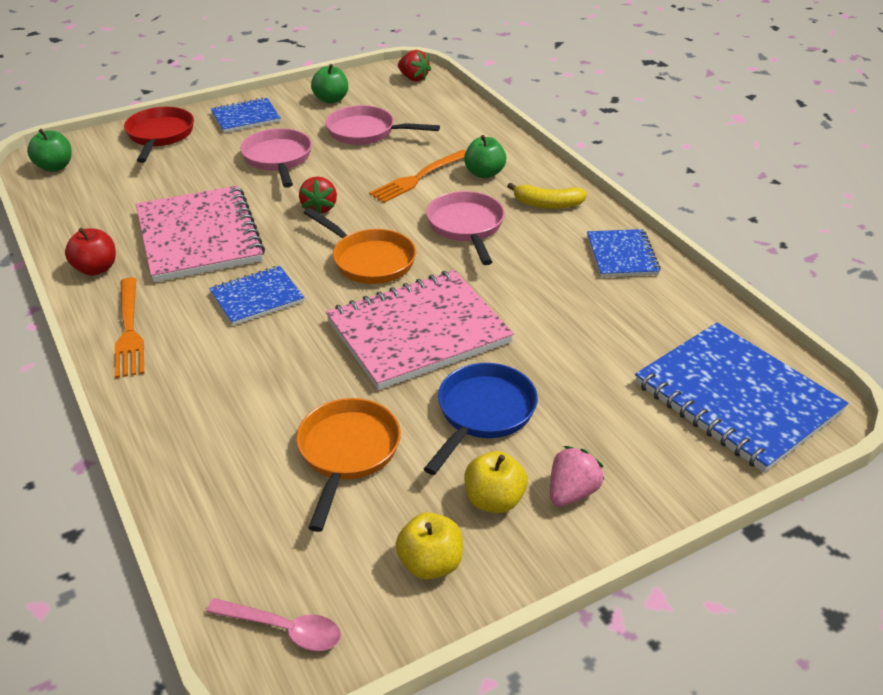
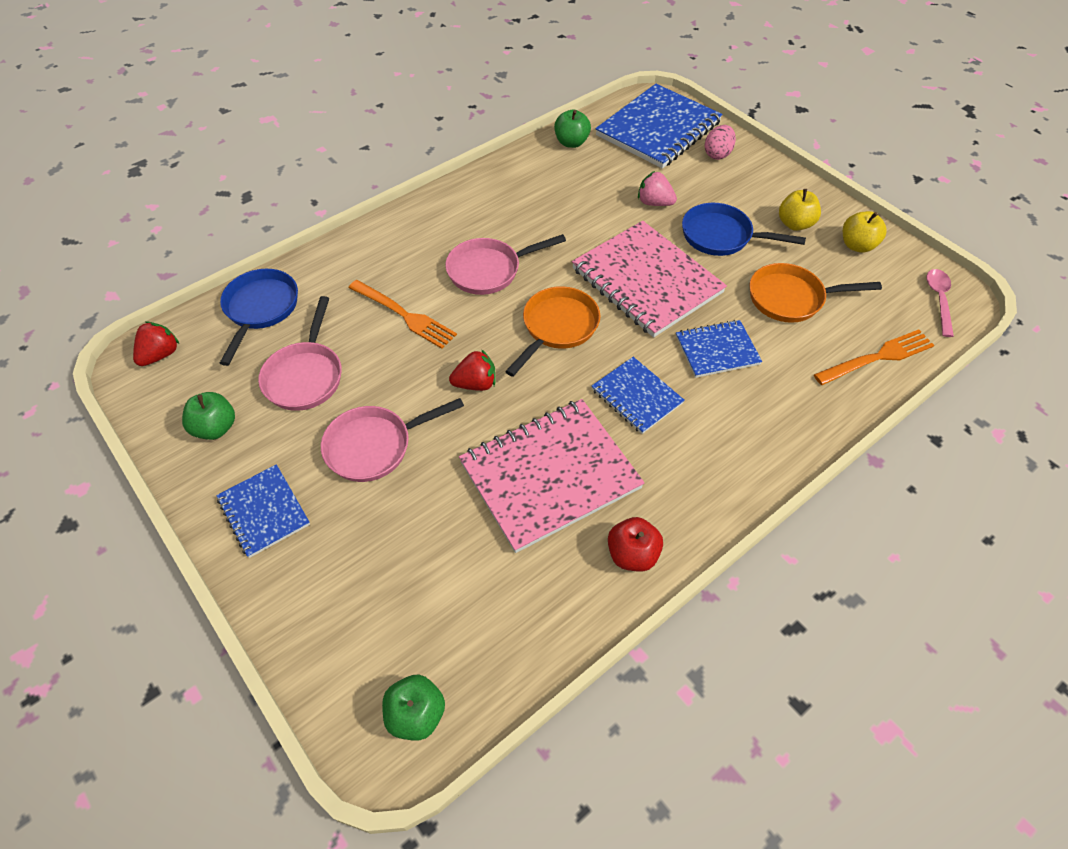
camera: 100 degrees left, 15 degrees up
(129, 331) = (717, 482): orange fork -> orange fork (878, 357)
(160, 136) = (318, 603): red pan -> none
(449, 114) = (260, 309): none -> blue pan
(484, 173) = (391, 268): green apple -> green apple (571, 142)
(547, 204) = (442, 223): yellow banana -> none
(571, 492) = (771, 192): pink strawberry -> pink strawberry (654, 203)
(621, 255) = (512, 178): blue notebook -> blue notebook (717, 350)
(672, 451) = (717, 154): none -> pink egg

